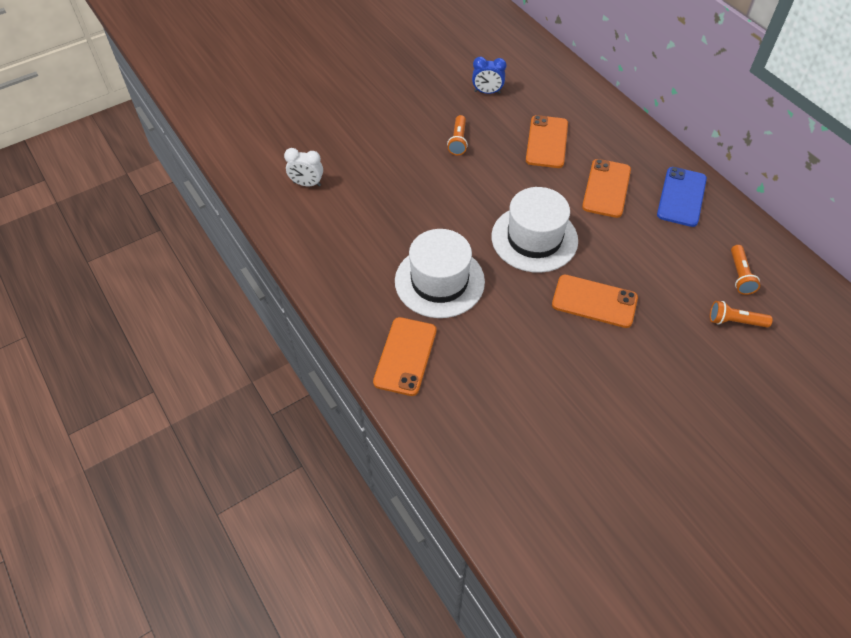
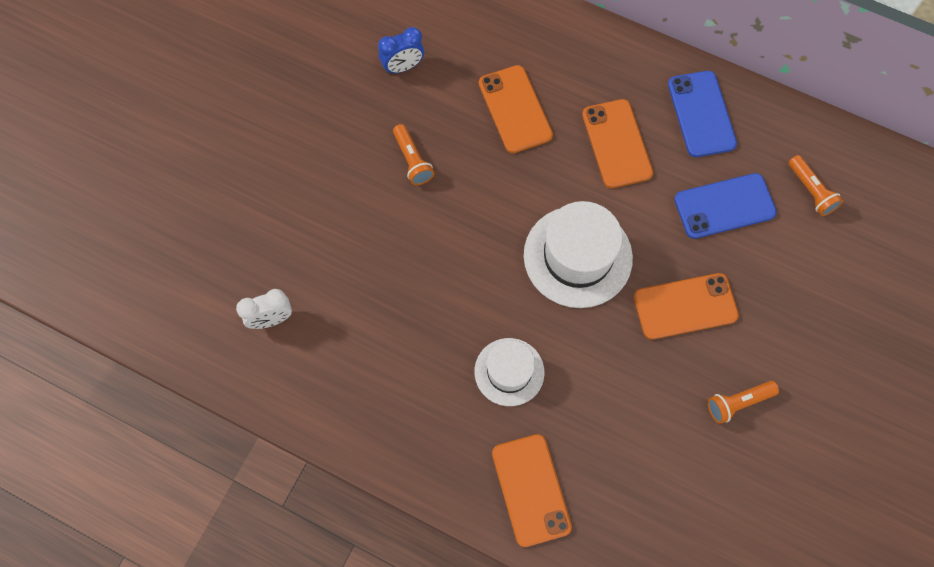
camera: 30 degrees left, 15 degrees up
(439, 281) = (509, 372): white hat -> white hat, size x0.62
(664, 256) = (724, 206): none -> blue phone
(735, 321) = (834, 253): orange flashlight -> orange flashlight (738, 402)

